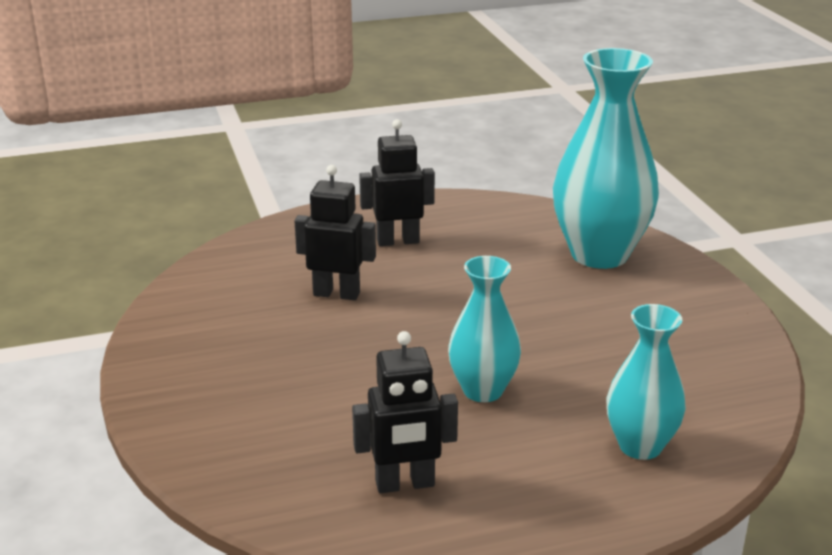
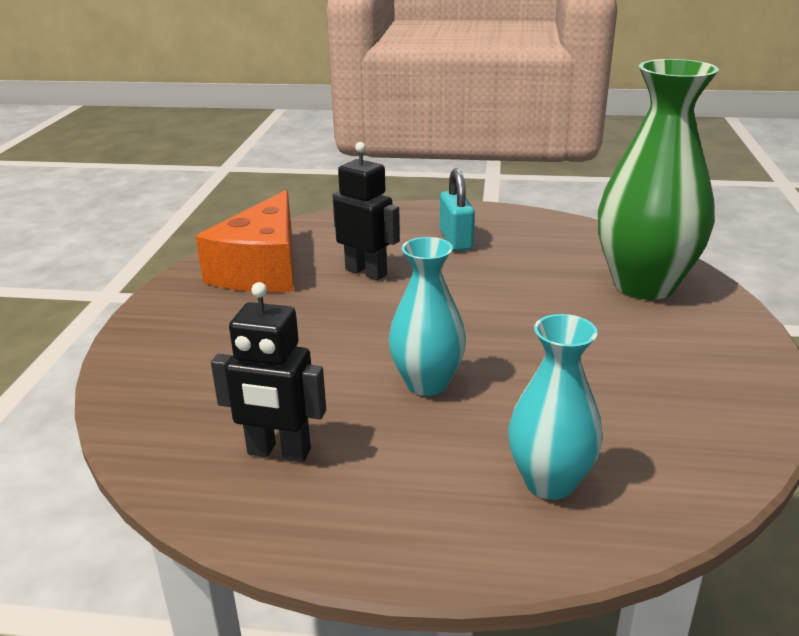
camera: 25 degrees right, 0 degrees up
(224, 312) = (262, 268): none -> orange cheese
(398, 241) = (456, 240): black robot -> turquoise padlock
(599, 254) = (644, 285): turquoise vase -> green vase

